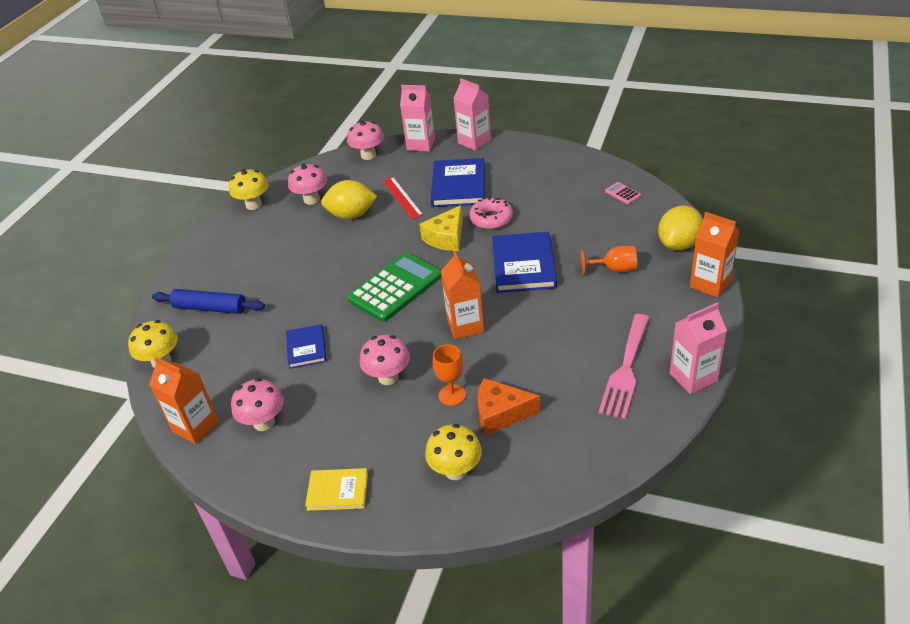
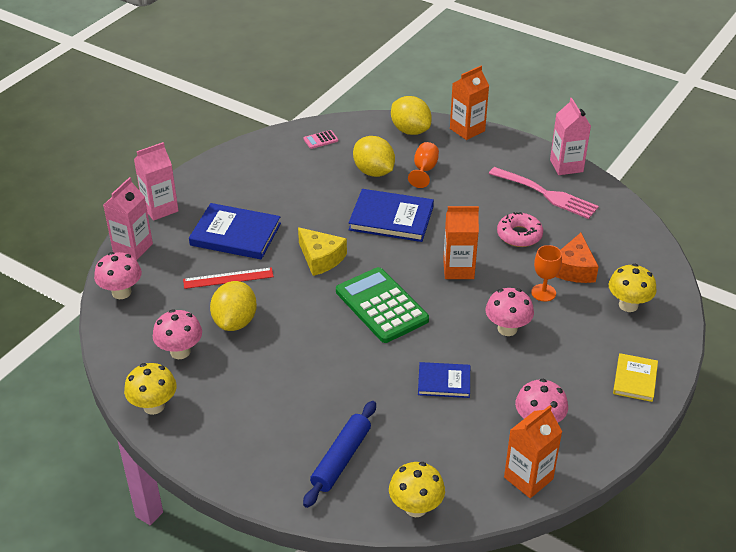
camera: 80 degrees left, 0 degrees up
(491, 219) = (308, 224): pink donut -> pink donut (519, 235)
(591, 237) = (373, 172): none -> yellow lemon

